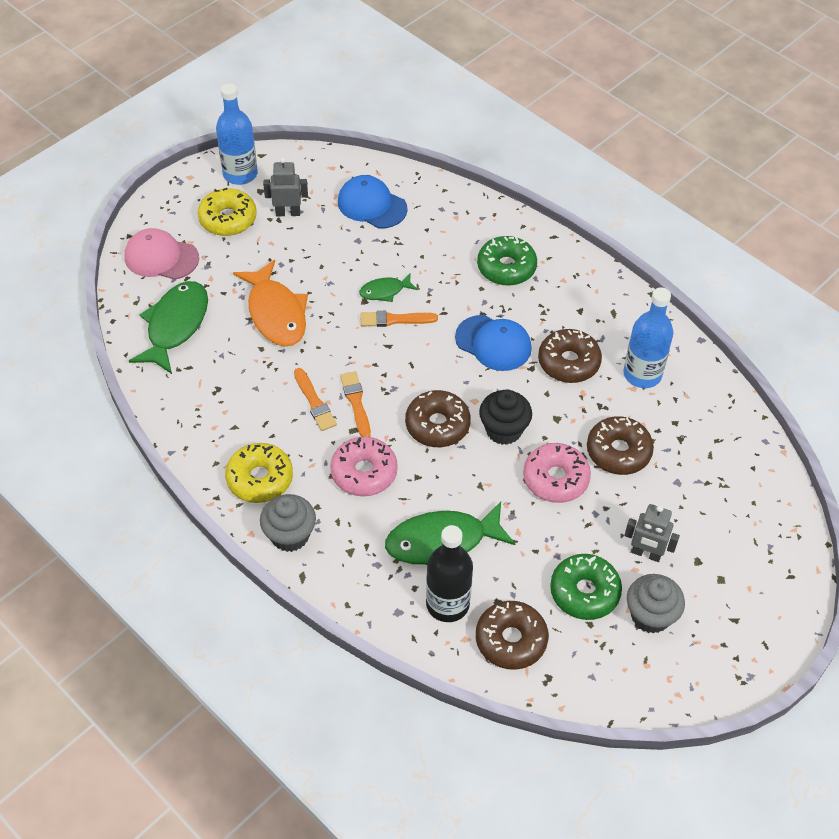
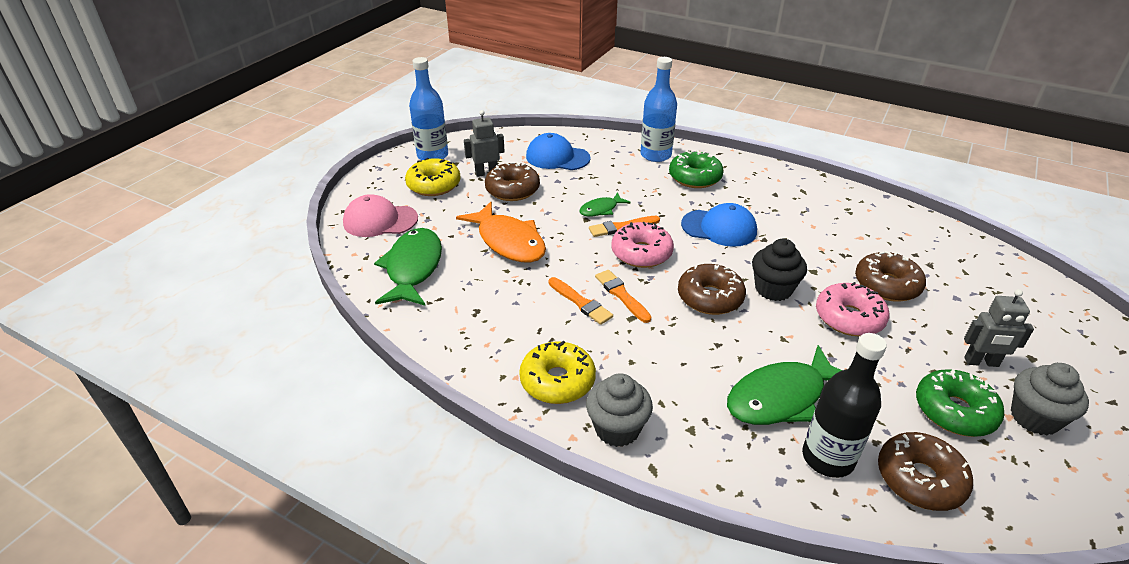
camera: 15 degrees left, 15 degrees down
(364, 472) = (663, 352): pink donut -> pink donut (641, 253)
(568, 362) = (793, 229): brown donut -> brown donut (512, 190)
(642, 374) = (860, 226): blue bottle -> blue bottle (655, 155)

